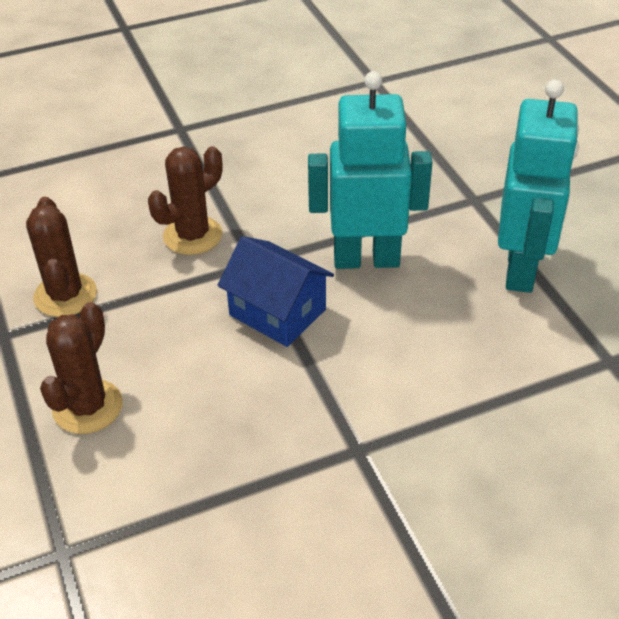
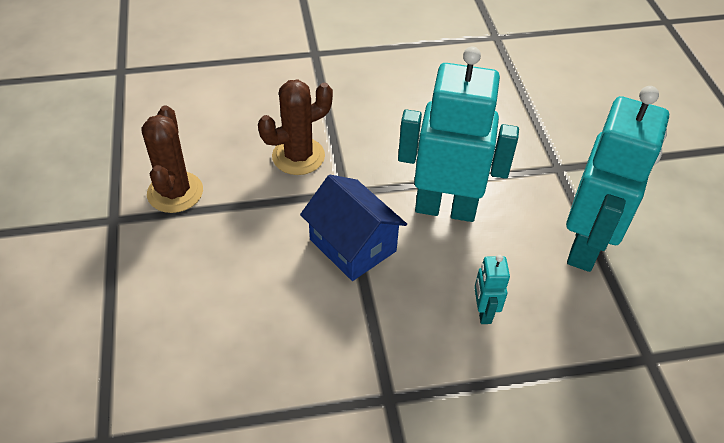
camera: 10 degrees right, 5 degrees up
(87, 407) = (164, 303): brown cactus -> none
(433, 350) = (483, 312): none -> turquoise robot

